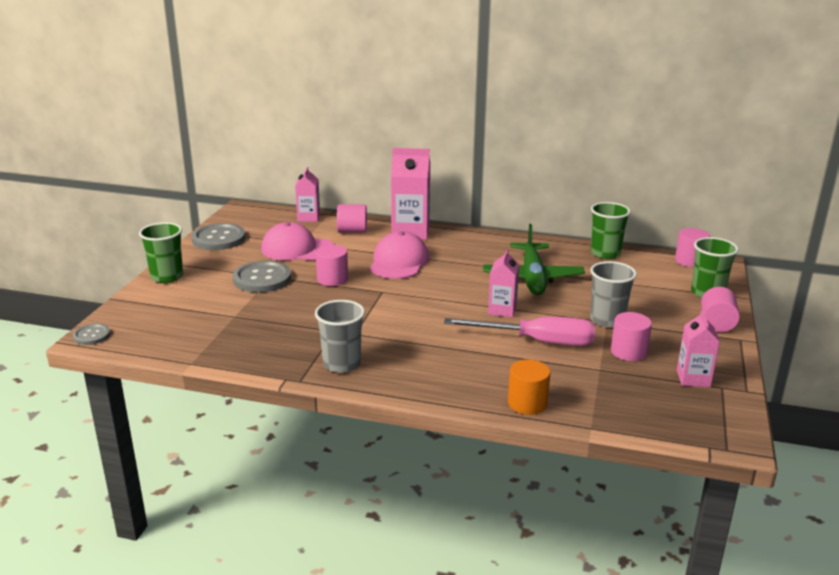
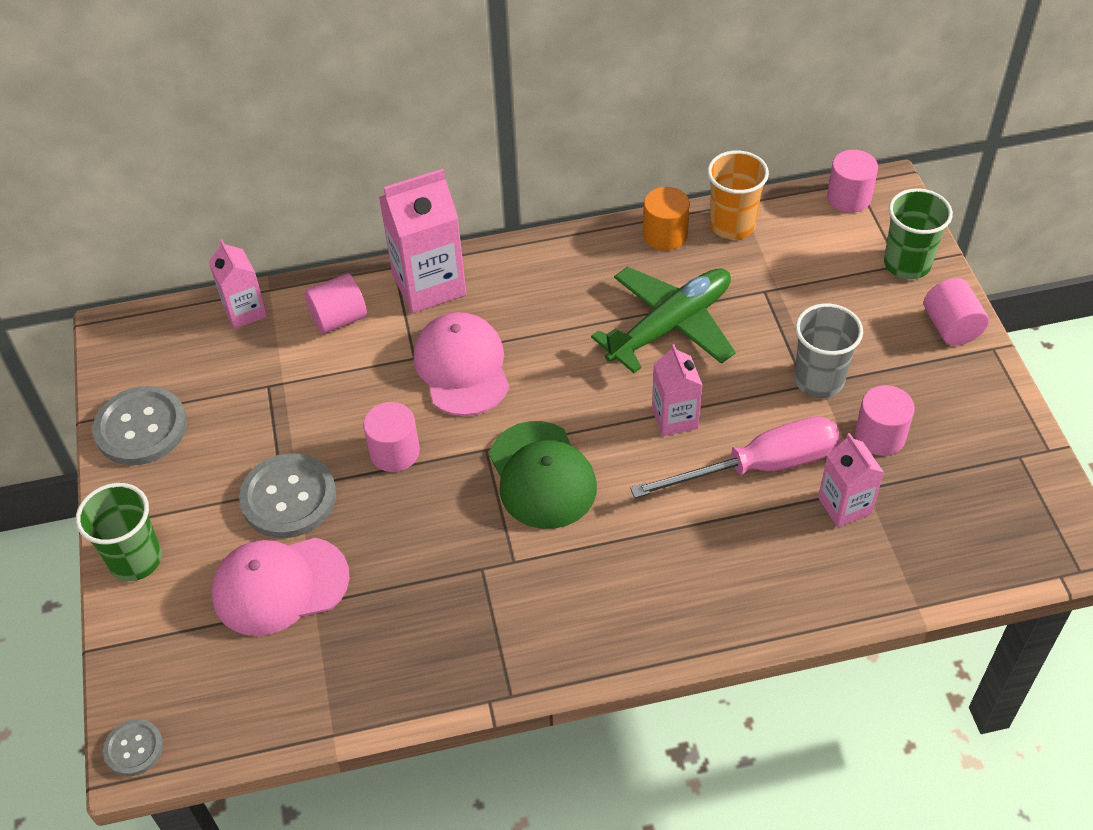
camera: 25 degrees left, 25 degrees up
(297, 249) = (287, 400): pink cap -> pink cap (280, 586)
(341, 364) = (541, 634): grey cup -> none
(403, 308) = (542, 475): none -> green cap
(527, 403) = (821, 598): orange cylinder -> orange cylinder (665, 235)
(532, 278) = (670, 326): green plane -> green plane turned 105 degrees counterclockwise
(605, 253) = (732, 225): green cup -> orange cup
(693, 378) = (980, 454): pink carton -> pink carton (844, 506)

